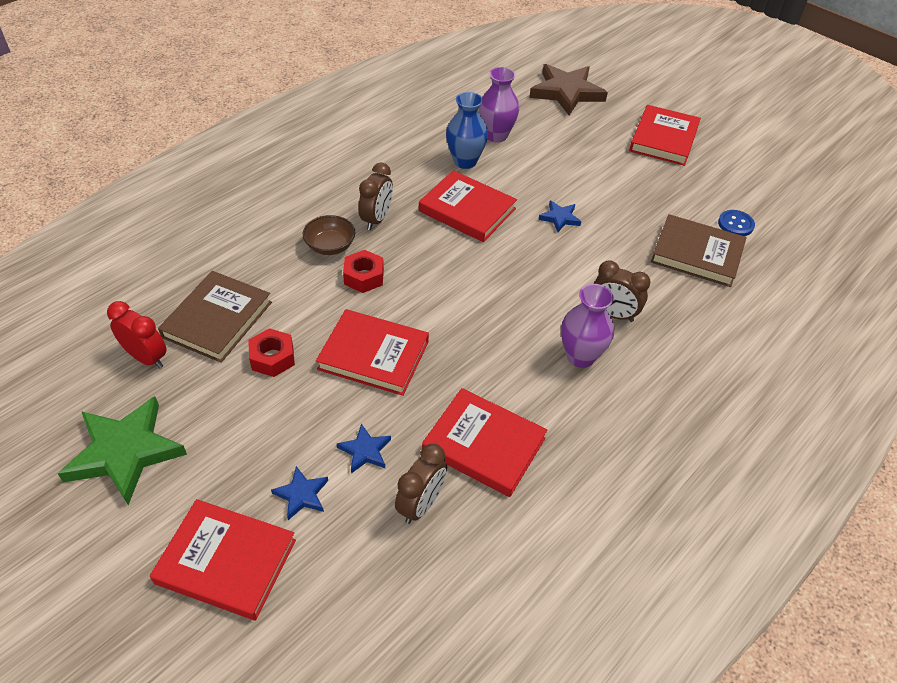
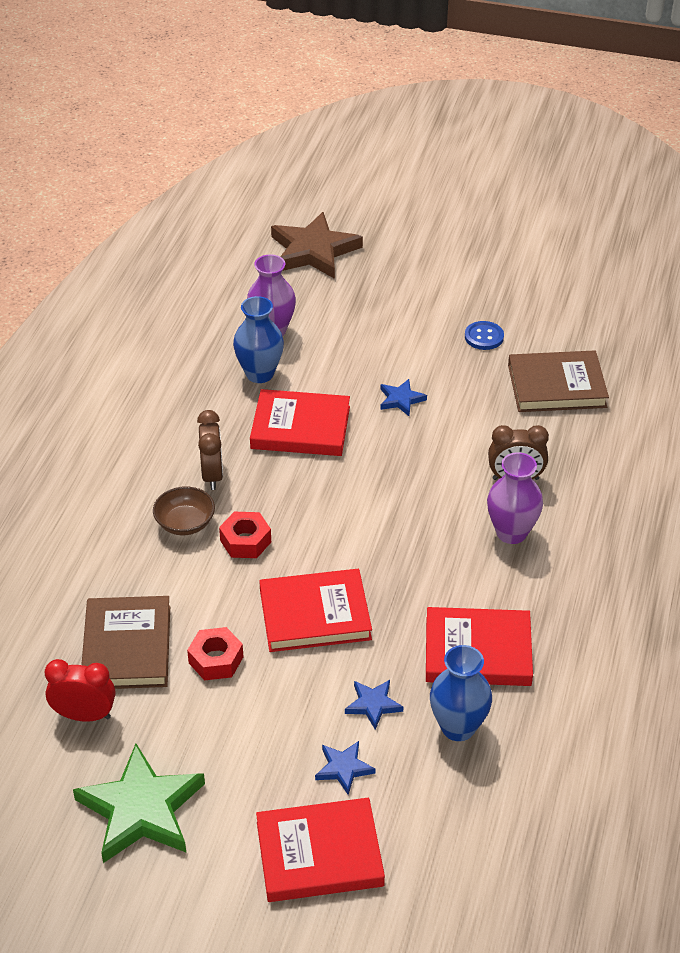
camera: 25 degrees left, 5 degrees down
(421, 504) = (458, 727): brown clock -> blue vase
(663, 139) = (449, 270): red book -> none
(735, 224) = (575, 340): blue button -> blue button (484, 337)

